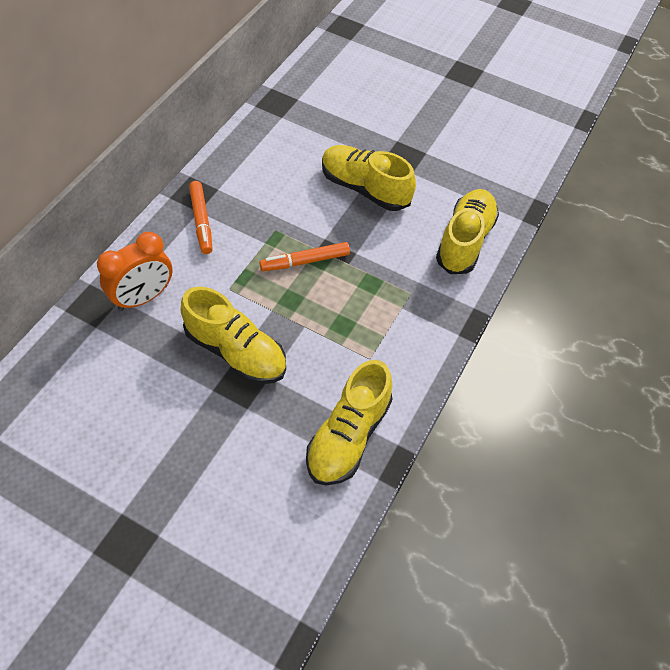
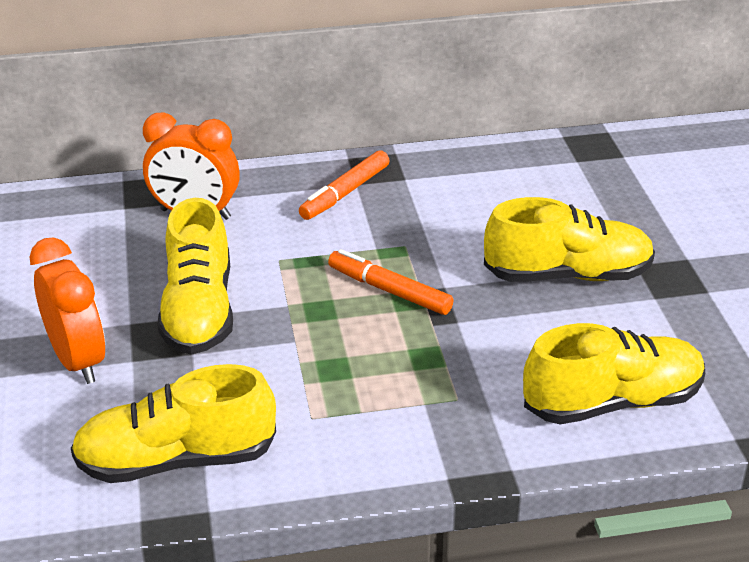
camera: 55 degrees right, 20 degrees down
(221, 434) = (78, 360): none -> orange clock
(364, 188) = (567, 275): yellow shoe -> yellow shoe turned 90 degrees clockwise

